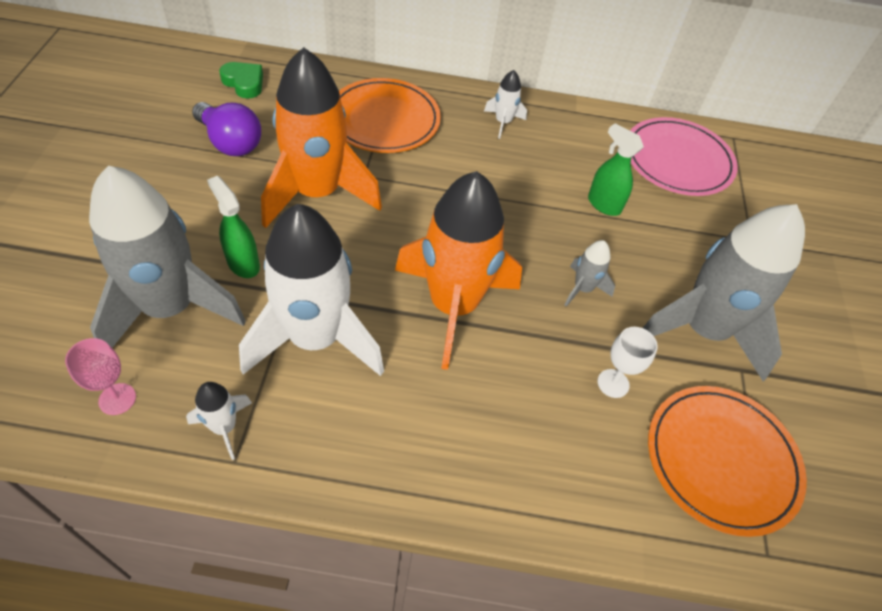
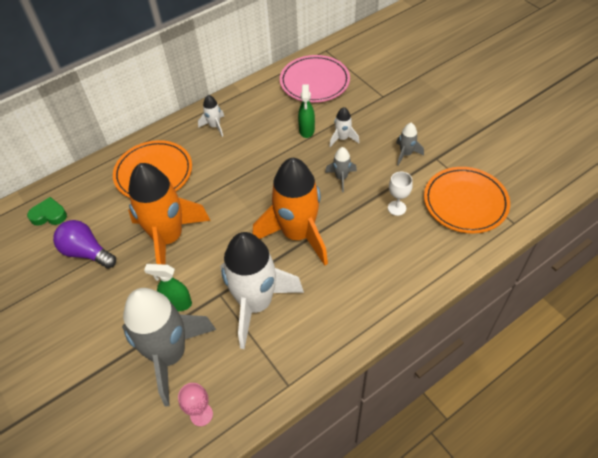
camera: 35 degrees left, 0 degrees up
(224, 427) = (265, 377): white rocket -> white rocket (342, 138)
(230, 142) = (87, 252): purple light bulb -> purple light bulb turned 150 degrees counterclockwise
(603, 204) = (306, 130): green spray bottle -> green spray bottle turned 90 degrees counterclockwise
(703, 330) = (406, 154): grey rocket -> grey rocket, size x0.42

